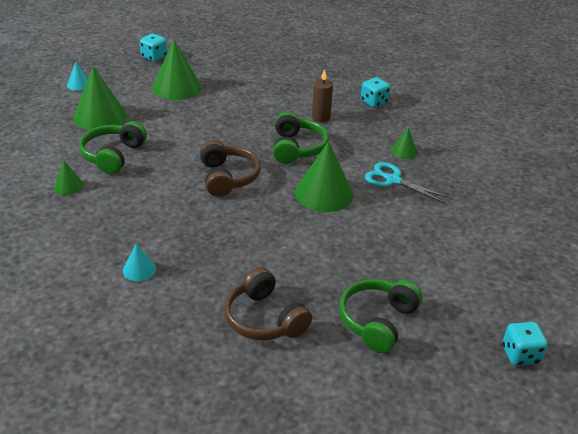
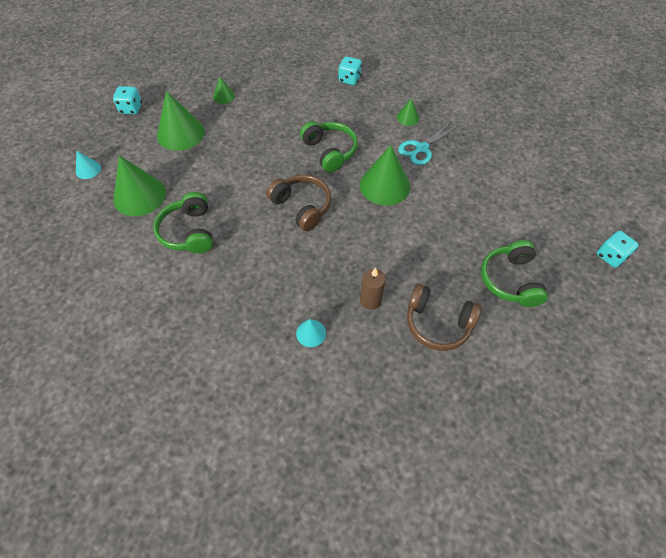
camera: 30 degrees left, 20 degrees up
(68, 186) = (178, 283): green cone -> green cone (224, 96)
(320, 117) = (323, 112): brown candle -> brown candle (370, 300)
(393, 180) = (421, 149): turquoise scissors -> turquoise scissors turned 45 degrees counterclockwise

